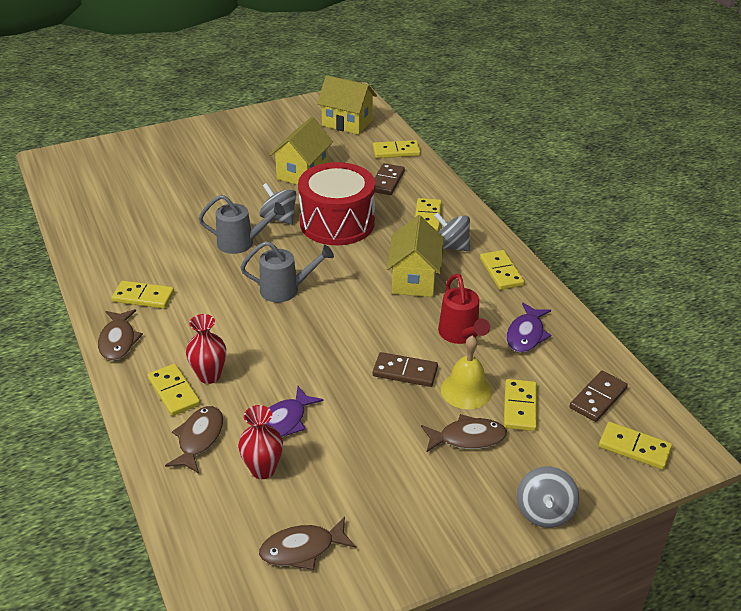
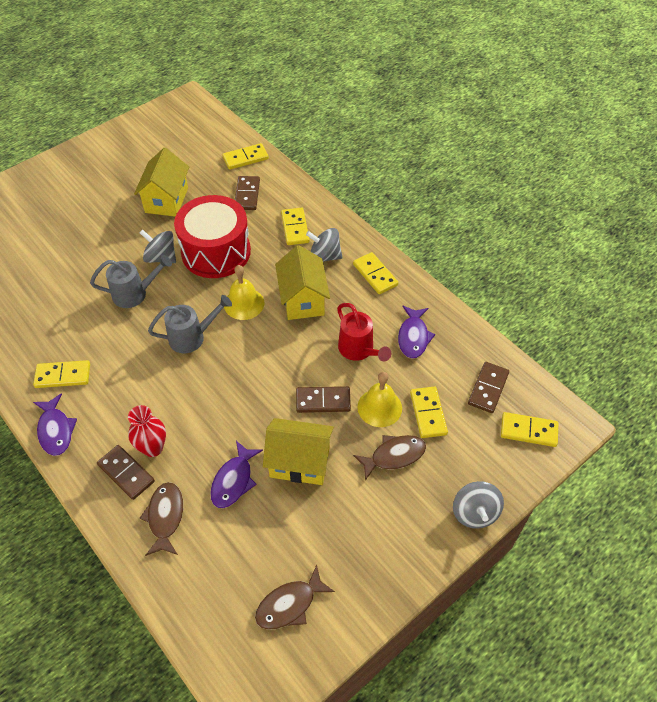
camera: 15 degrees left, 15 degrees up
(118, 341) = (56, 430): brown fish -> purple fish
(174, 392) = (126, 473): yellow domino -> brown domino
(263, 470) = (231, 534): red vase -> none
(347, 123) = (190, 133): yellow house -> yellow house (299, 462)
(350, 271) = (244, 303): none -> yellow bell

